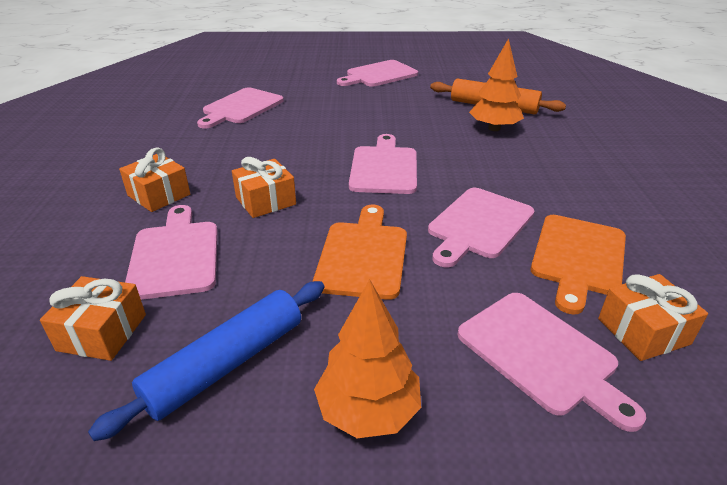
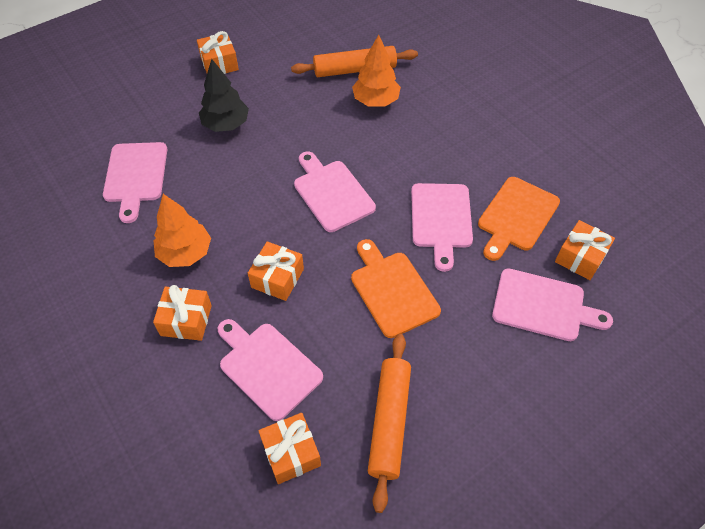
camera: 35 degrees left, 20 degrees up
(226, 364) = (389, 422): blue rolling pin -> orange rolling pin
(343, 103) = (226, 124): none -> black tree
(368, 410) = (488, 398): orange tree -> orange tree (185, 253)
(379, 75) = (219, 63): pink cutting board -> orange gift
(578, 258) = (516, 216): orange cutting board -> orange cutting board turned 45 degrees clockwise

